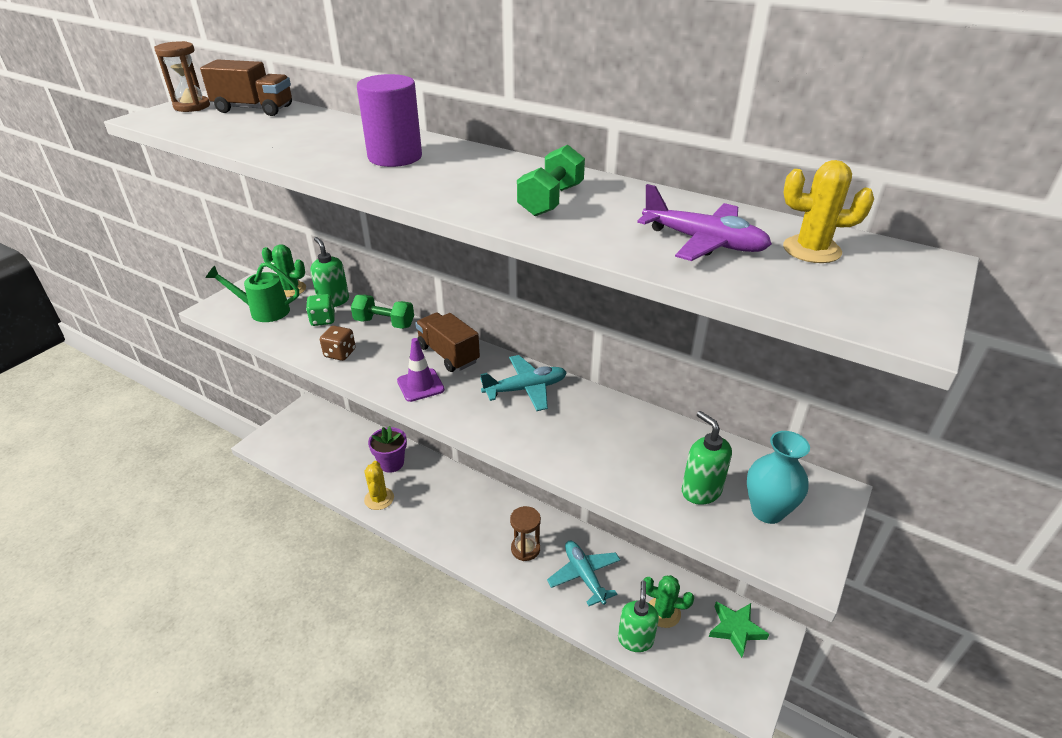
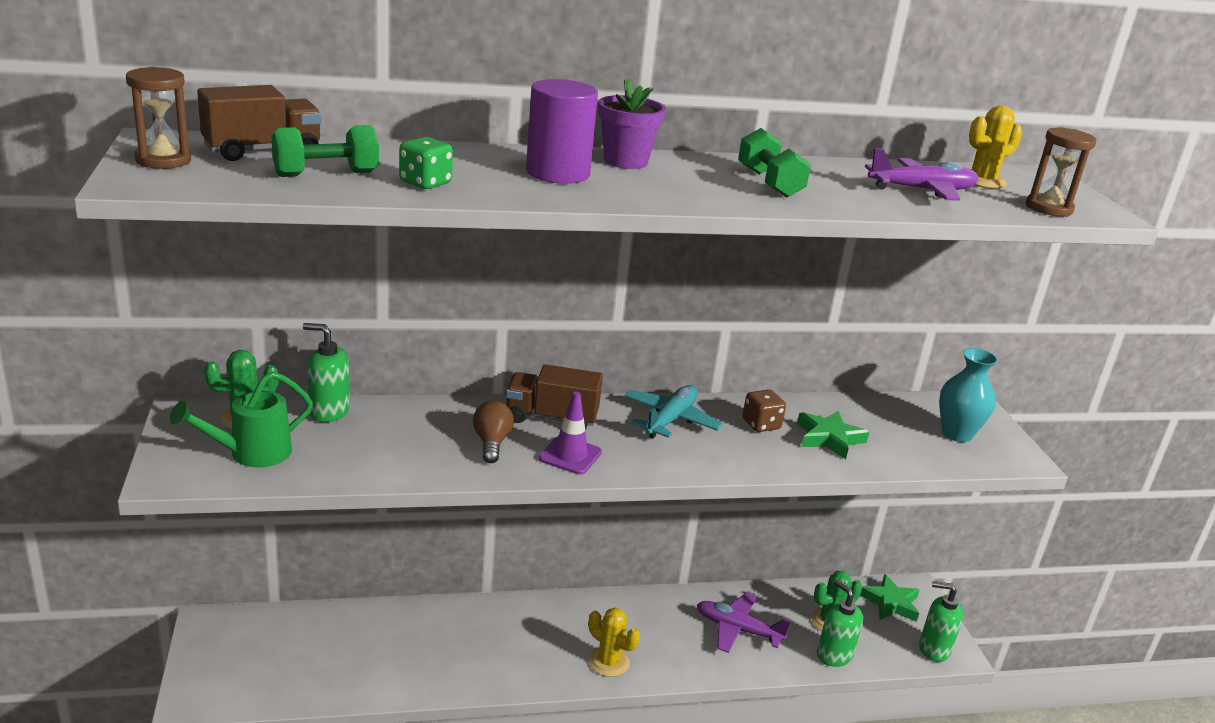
camera: 45 degrees left, 10 degrees down
(323, 320) = (351, 436): green dice -> green dice (425, 183)
(340, 353) = (433, 460): brown dice -> brown dice (761, 424)
(379, 499) = (447, 674): yellow cactus -> yellow cactus (609, 662)
(384, 323) = (432, 413): green dumbbell -> green dumbbell (326, 174)
(388, 356) = (492, 443): none -> brown light bulb
(391, 463) = (413, 631): purple flower pot -> purple flower pot (625, 161)
(525, 549) = (660, 636): brown hourglass -> brown hourglass (1048, 208)
(584, 575) = (737, 629): turquoise plane -> purple plane
(632, 458) = (829, 438): none -> green star
(701, 491) = (903, 440): green soap dispenser -> green soap dispenser (933, 649)

